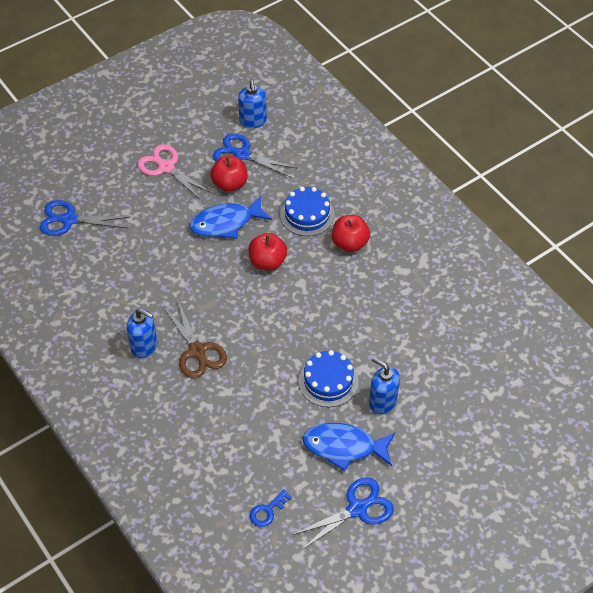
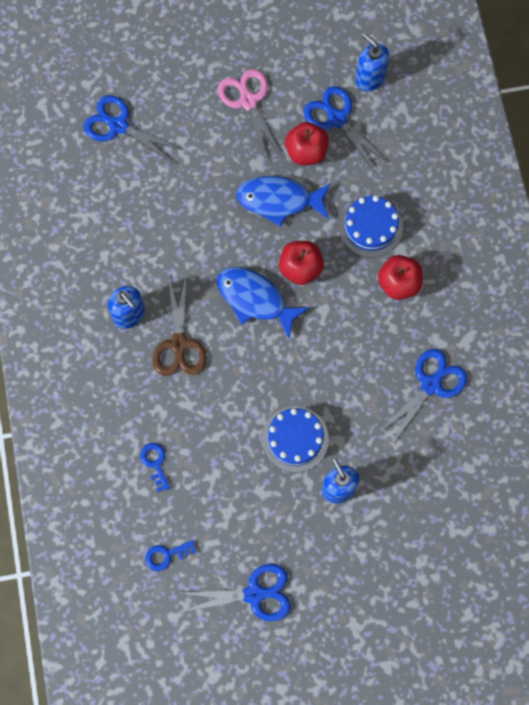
camera: 25 degrees right, 20 degrees up
(222, 445) = (155, 463): none -> blue key
(253, 121) = (370, 79): blue soap dispenser -> blue soap dispenser turned 120 degrees clockwise
(344, 447) = (274, 521): blue fish -> blue fish (255, 299)
(413, 301) = (431, 384): none -> blue scissors

